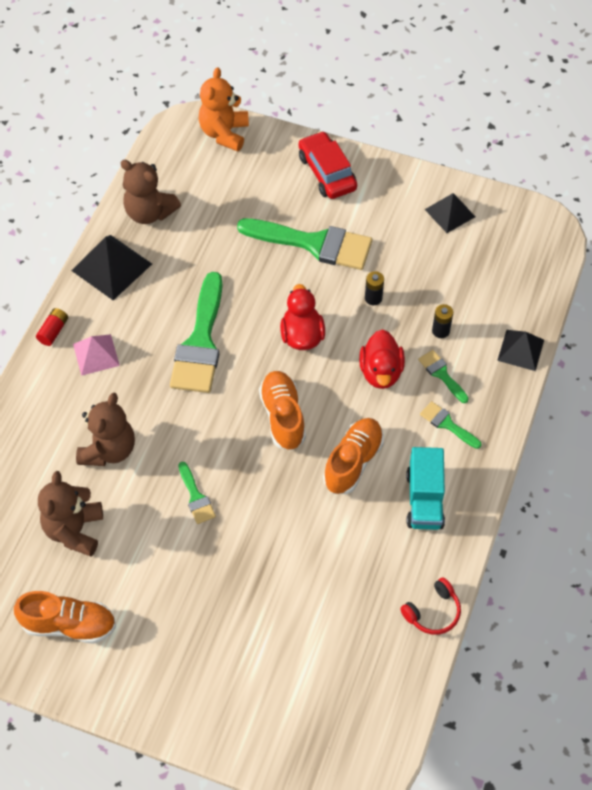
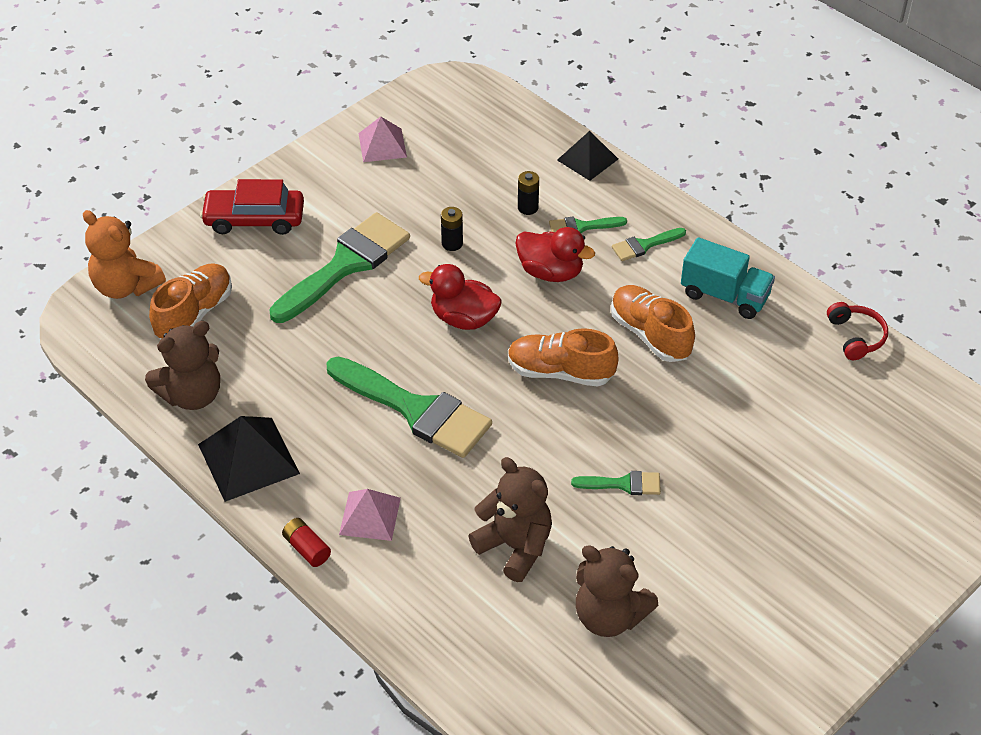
camera: 65 degrees left, 10 degrees down
(69, 625) = (734, 661): orange shoe -> orange shoe (194, 313)
(449, 213) = (382, 145): black pyramid -> pink pyramid

